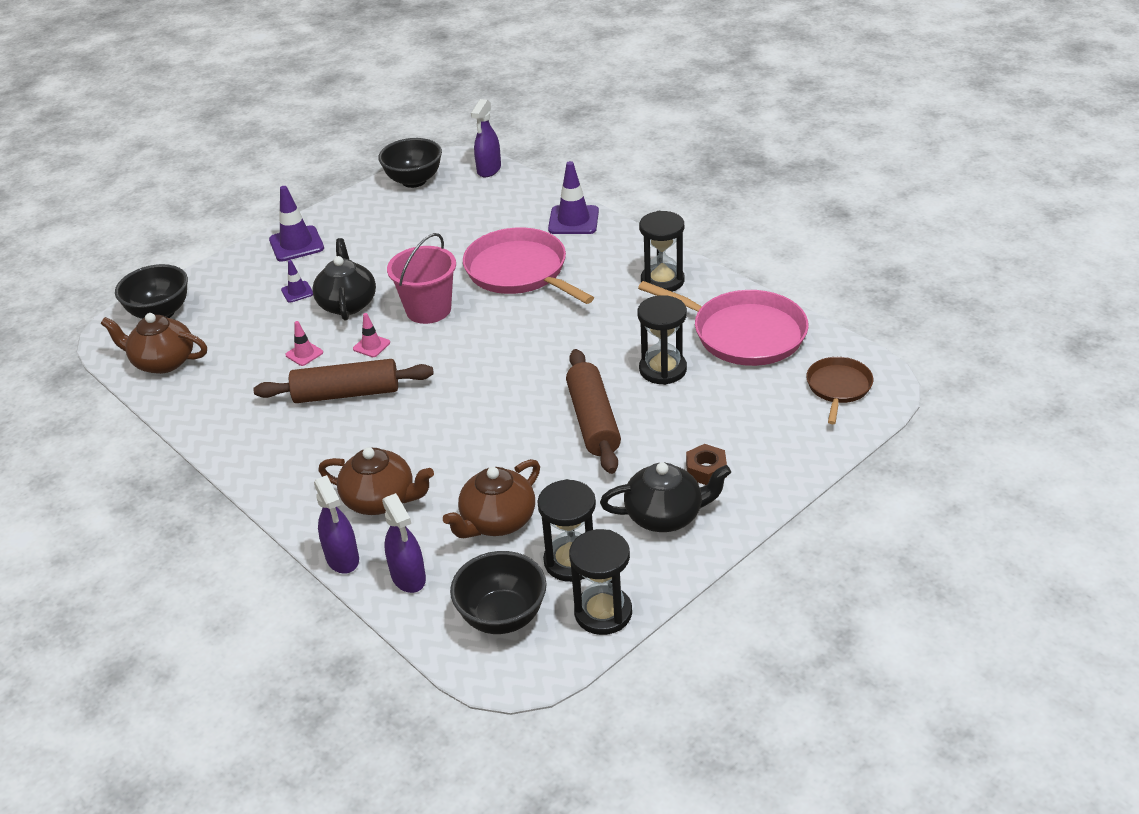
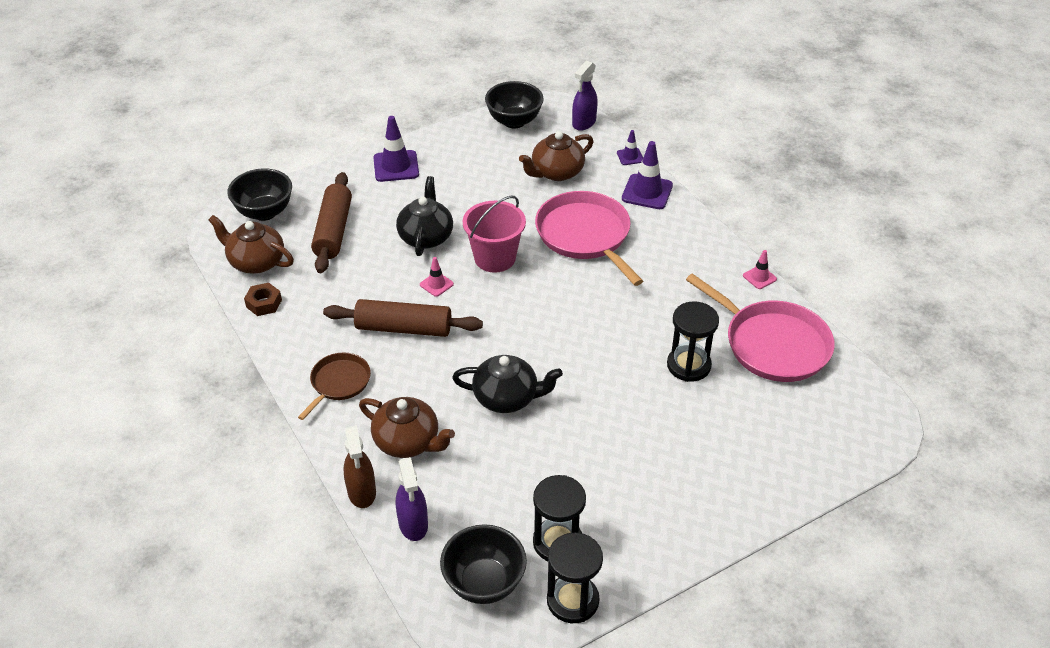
camera: 10 degrees right, 5 degrees up
(297, 292) = (385, 215): purple traffic cone -> purple traffic cone (630, 157)
(304, 354) = (377, 280): pink traffic cone -> pink traffic cone (759, 277)
(342, 558) = (362, 492): purple spray bottle -> brown spray bottle
(497, 521) = (503, 487): brown teapot -> brown teapot (556, 172)
(593, 421) = (612, 404): brown rolling pin -> brown rolling pin (333, 231)
(662, 281) = (712, 272): black hourglass -> none
(665, 515) = (652, 516): black teapot -> black teapot (507, 398)
(706, 470) = (701, 478): brown nut -> brown nut (264, 303)
(838, 387) = (845, 420): brown pan -> brown pan (339, 383)

